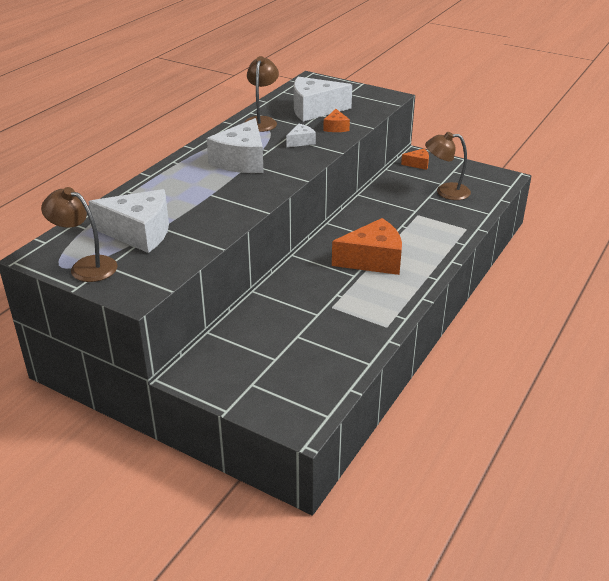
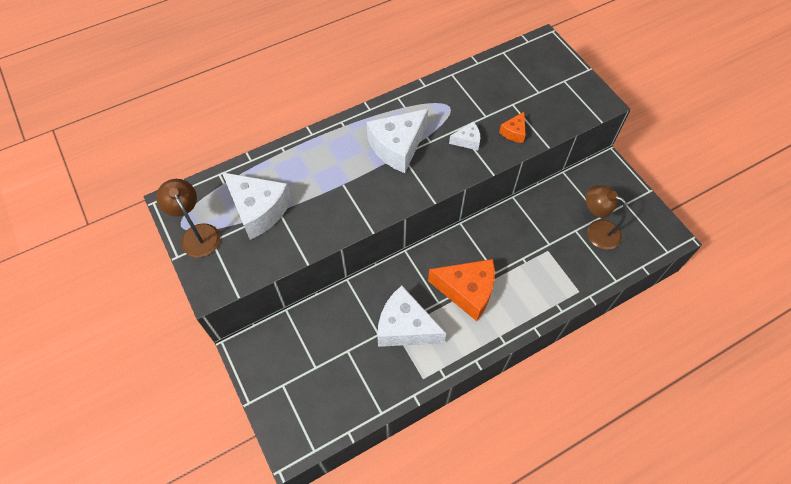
camera: 30 degrees right, 25 degrees up
(261, 121) = (452, 93): brown lamp -> none
(314, 110) = (513, 95): white cheese -> white cheese (405, 327)
(418, 164) = (598, 178): orange cheese -> none

